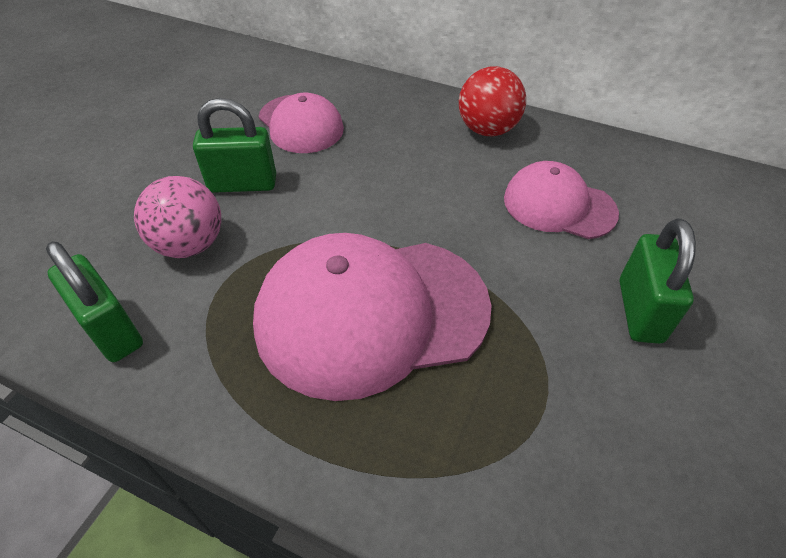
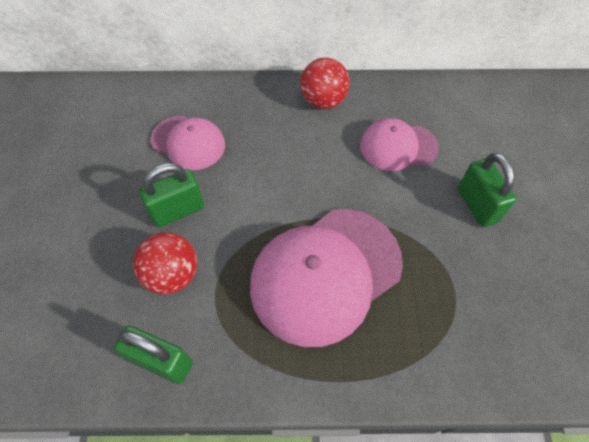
camera: 25 degrees left, 10 degrees up
(190, 244) = (172, 275): pink ball -> red ball

